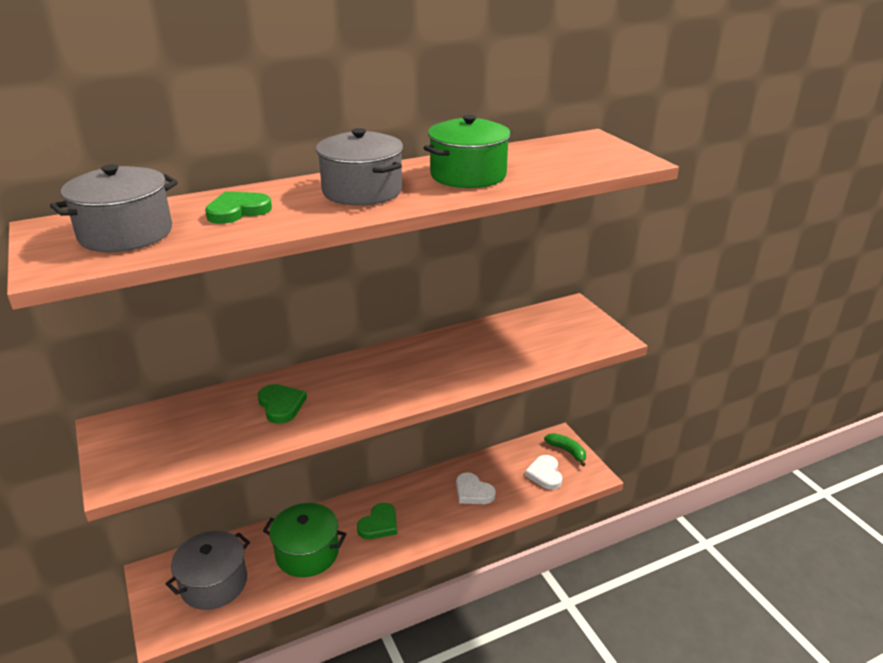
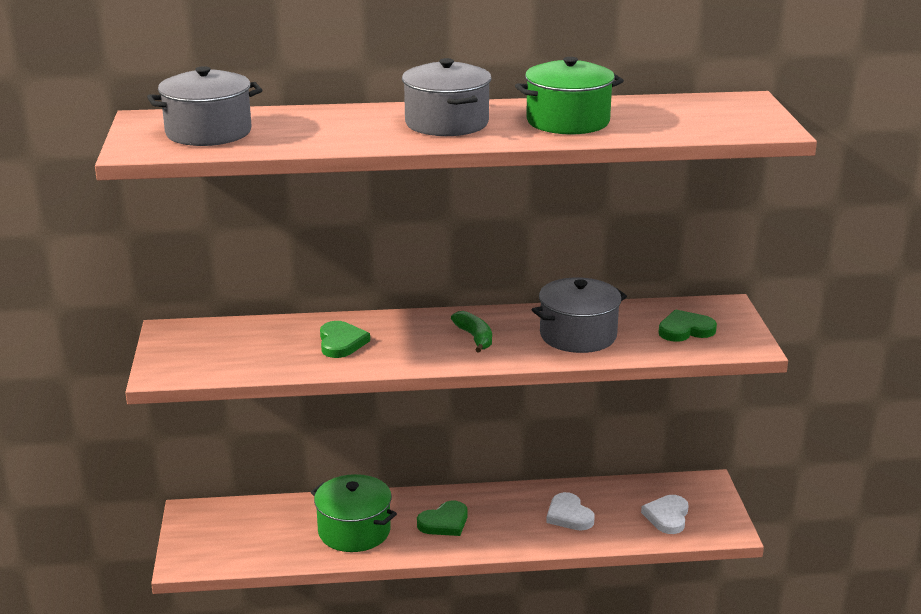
camera: 20 degrees right, 5 degrees down
(214, 583) = (248, 535): grey pot -> grey pot (578, 335)
(237, 211) = (316, 126): green heart -> green heart (685, 330)
(567, 451) = (709, 499): green banana -> green banana (475, 338)

